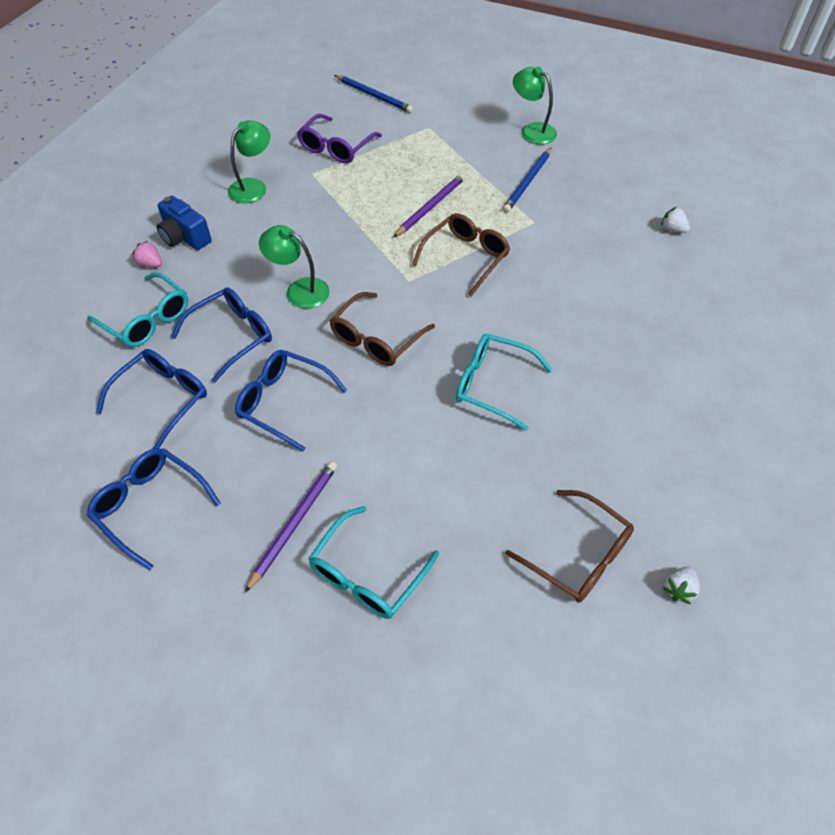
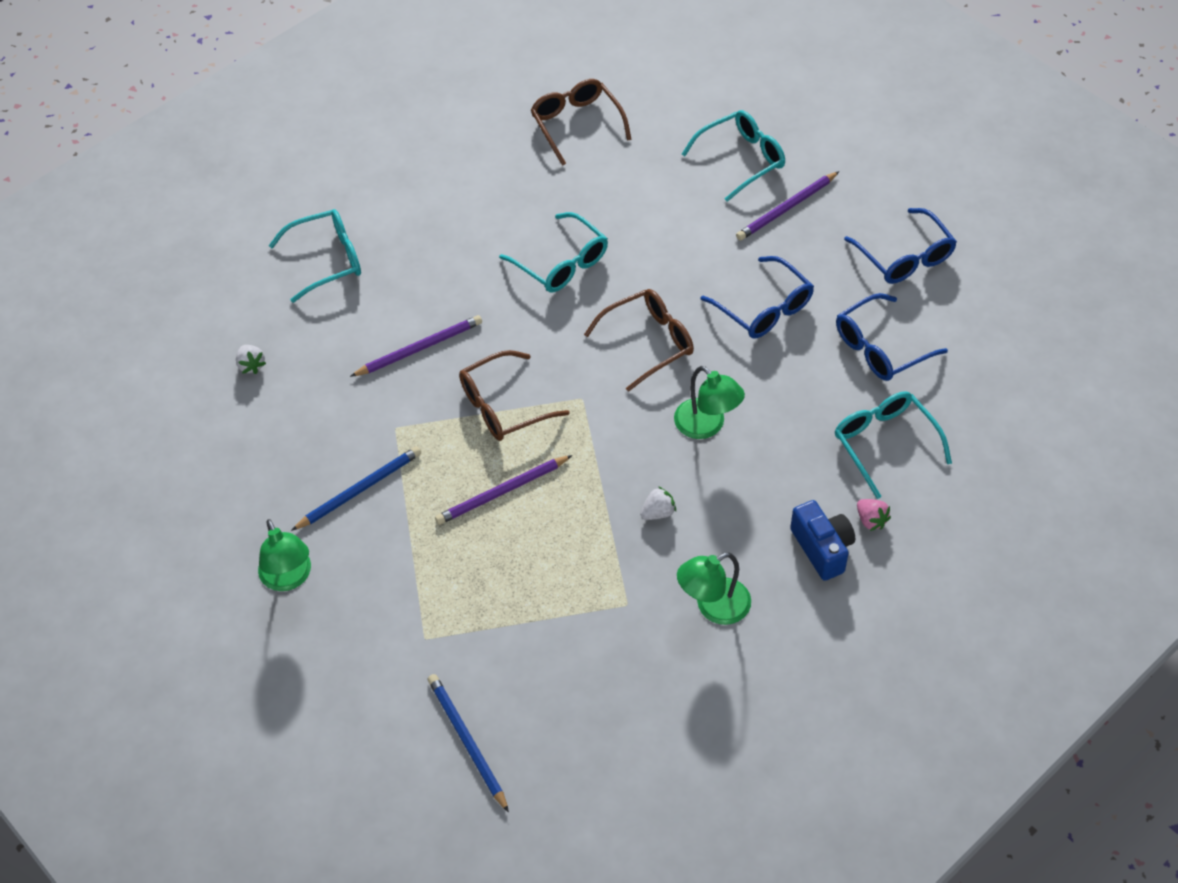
camera: 155 degrees left, 0 degrees up
(231, 337) = (797, 393): blue glasses -> none
(336, 147) = (572, 644): purple glasses -> none
(560, 278) = (419, 348): none -> purple pencil
(678, 589) = (520, 86): white strawberry -> white strawberry (658, 512)
(695, 321) = (326, 260): none -> turquoise glasses

